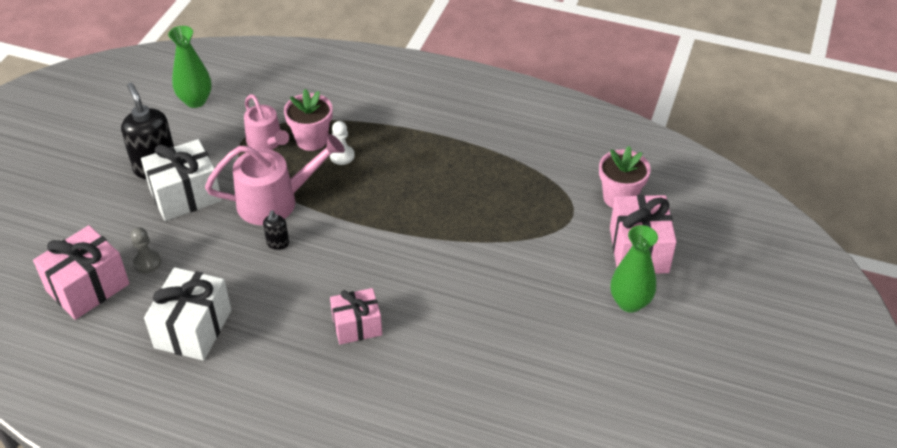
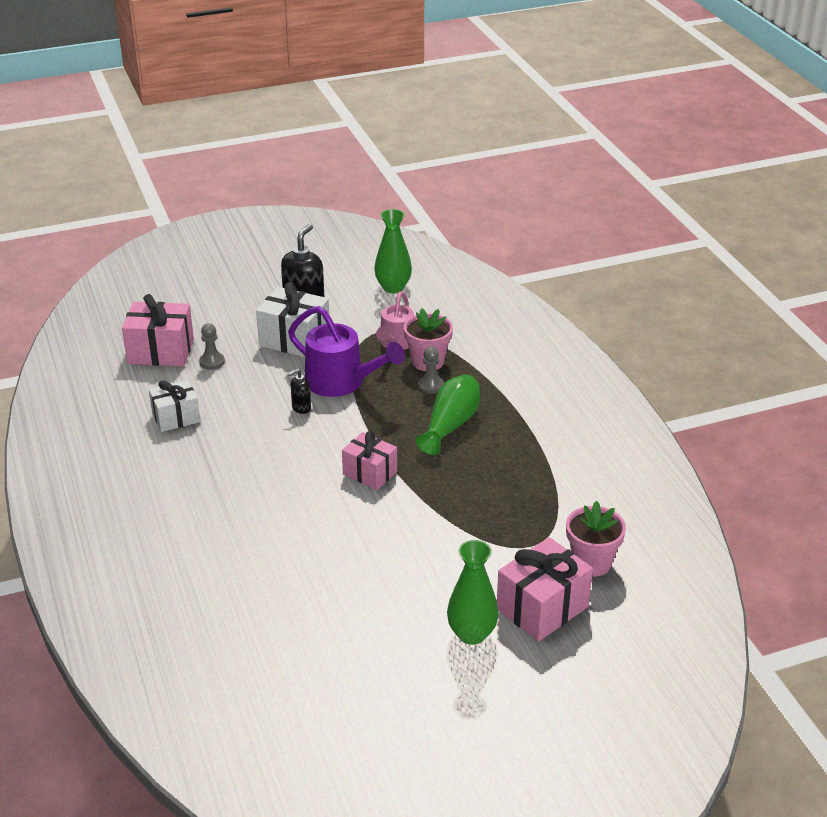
camera: 50 degrees right, 10 degrees down
(193, 329) = (176, 417): white gift -> white gift, size x0.66
(276, 201) = (342, 382): pink watering can -> purple watering can
(342, 156) = (430, 386): white pawn -> grey pawn
(357, 326) = (266, 493): pink gift -> pink gift (370, 473)
(400, 174) = (450, 425): none -> green vase

